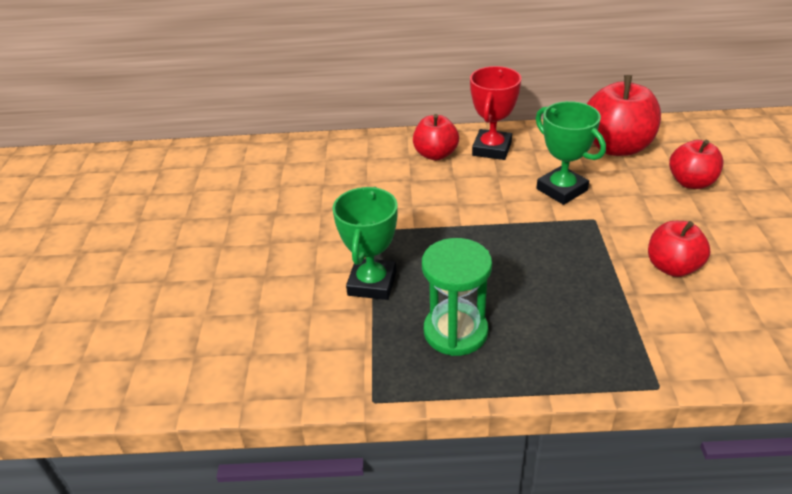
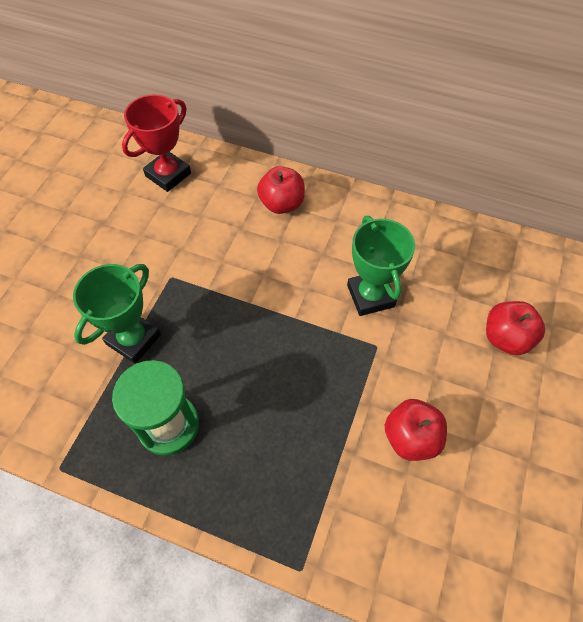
camera: 20 degrees right, 20 degrees up
(491, 149) = (338, 217): red trophy -> red trophy (168, 175)
(616, 147) = (462, 261): red apple -> none

